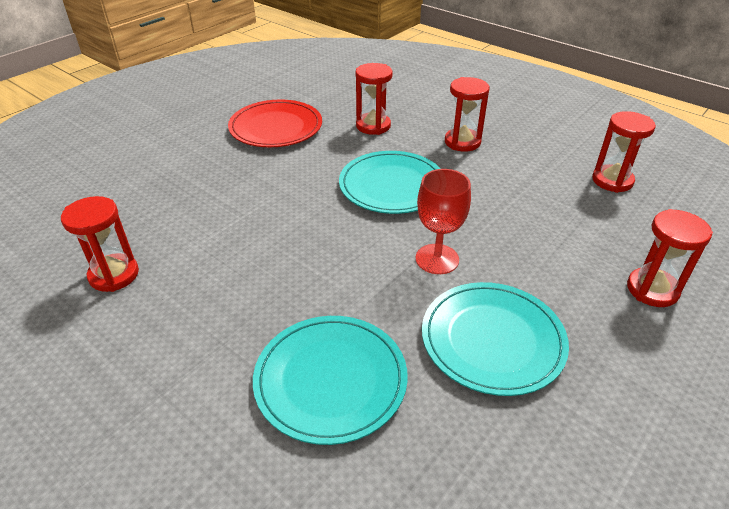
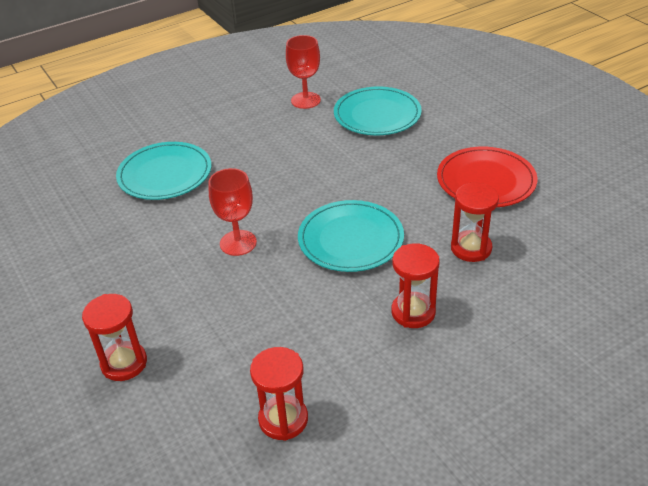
camera: 110 degrees right, 0 degrees up
(114, 275) = (305, 100): red hourglass -> red goblet
(492, 340) = (144, 249): turquoise plate -> turquoise plate (377, 114)

